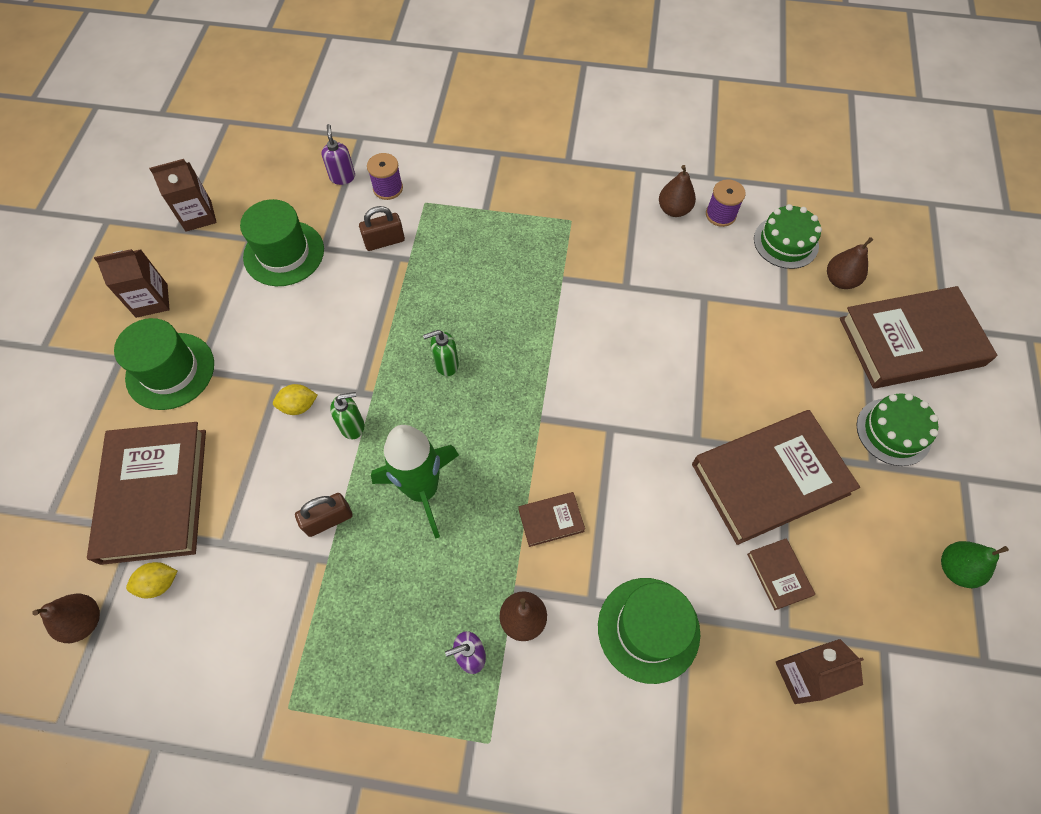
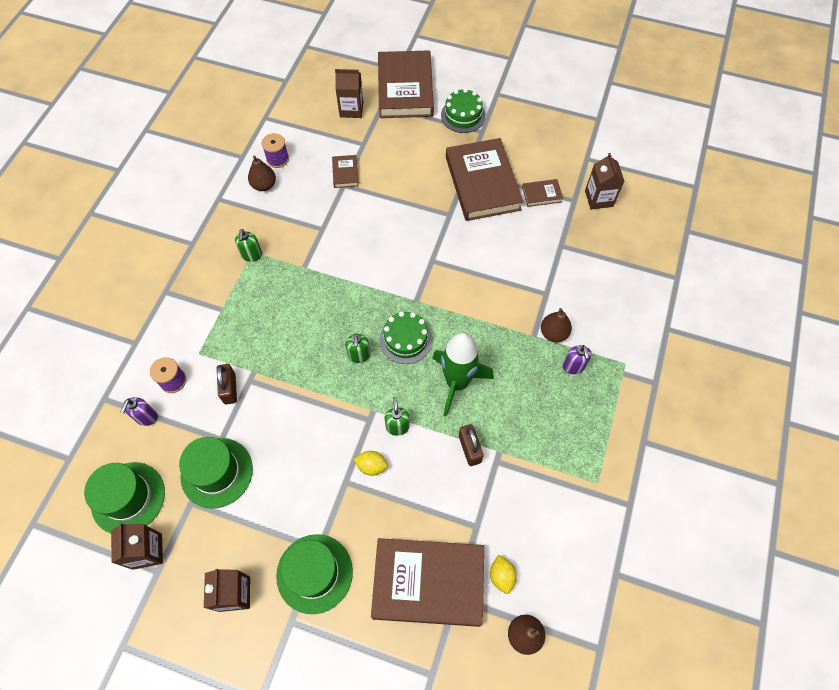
camera: 80 degrees left, 0 degrees up
(299, 406) = (371, 466): yellow lemon -> yellow lemon turned 75 degrees counterclockwise
(342, 177) = (146, 417): purple soap dispenser -> purple soap dispenser turned 75 degrees counterclockwise
(551, 520) = (491, 306): brown book -> brown book (345, 173)
(566, 221) = (252, 255): none -> green soap dispenser
(648, 629) = (566, 267): green hat -> green hat (128, 498)
(786, 242) = (313, 129): green cake -> green cake (405, 339)
(840, 280) = (351, 109): brown pear -> brown carton
(955, 569) = (548, 114): green pear -> none

